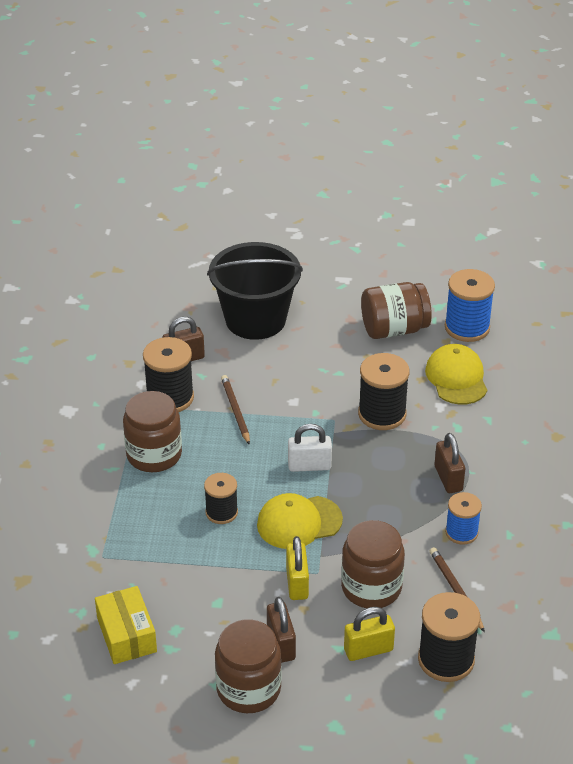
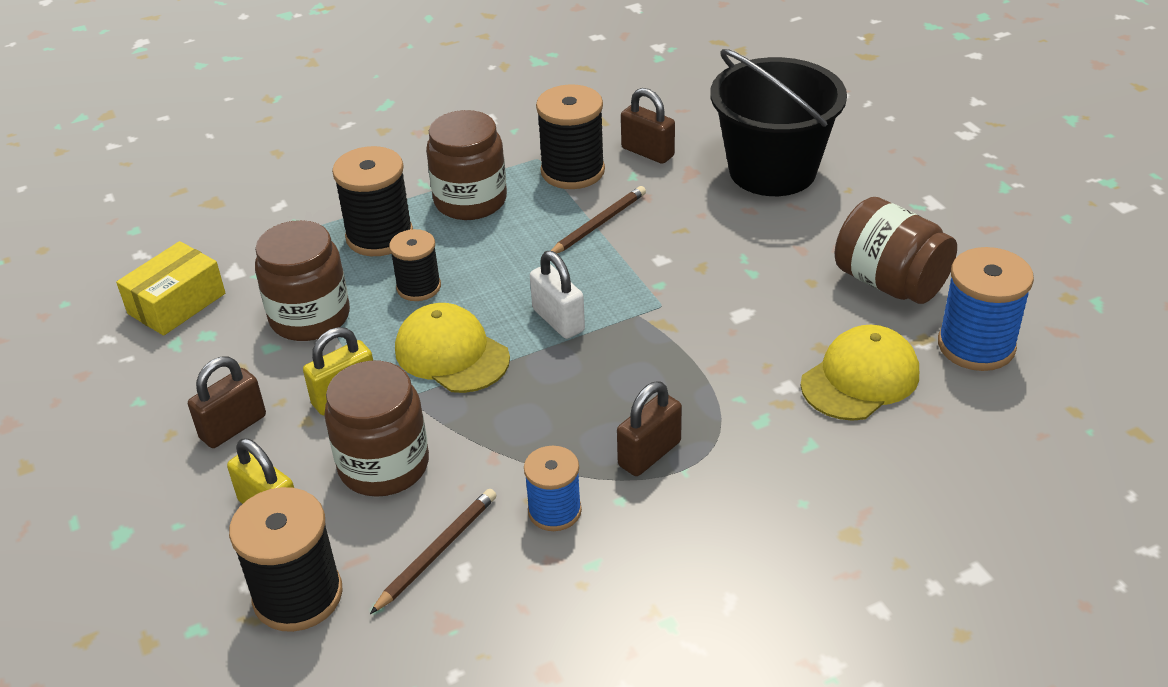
camera: 60 degrees right, 0 degrees up
(248, 689) = (144, 431): brown jar -> brown jar (310, 317)
(382, 414) = (714, 340): black spool -> black spool (379, 236)

